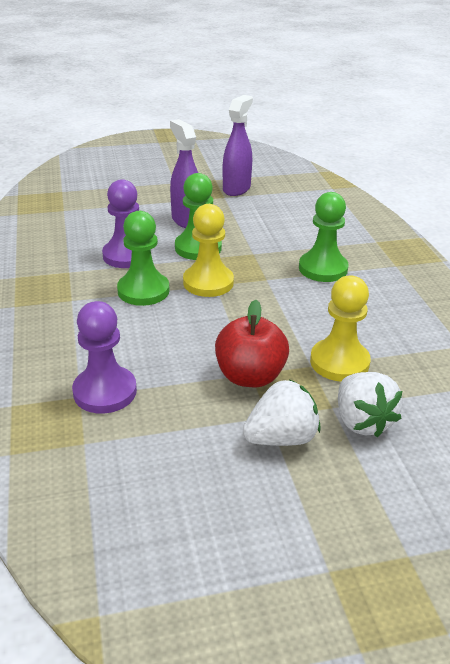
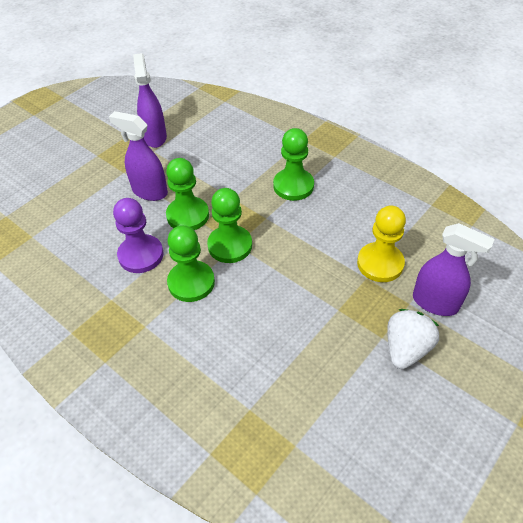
camera: 35 degrees left, 15 degrees up
(105, 392) = (262, 393): purple pawn -> none
(208, 282) = (230, 245): yellow pawn -> green pawn
(250, 376) = (340, 312): red apple -> none
(362, 421) = (435, 303): white strawberry -> purple spray bottle

